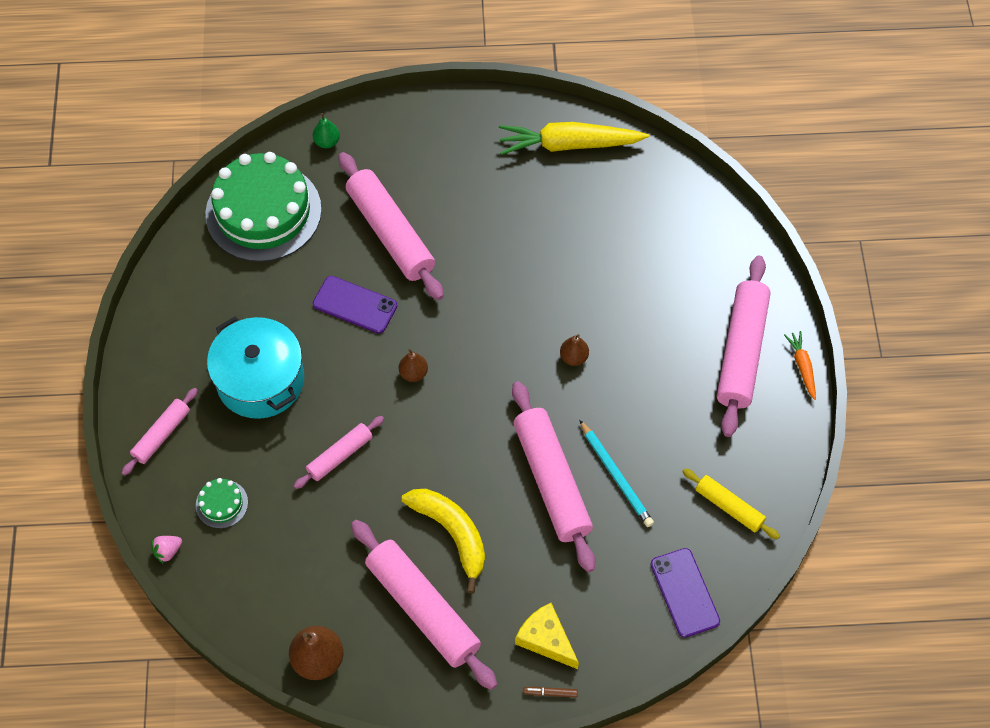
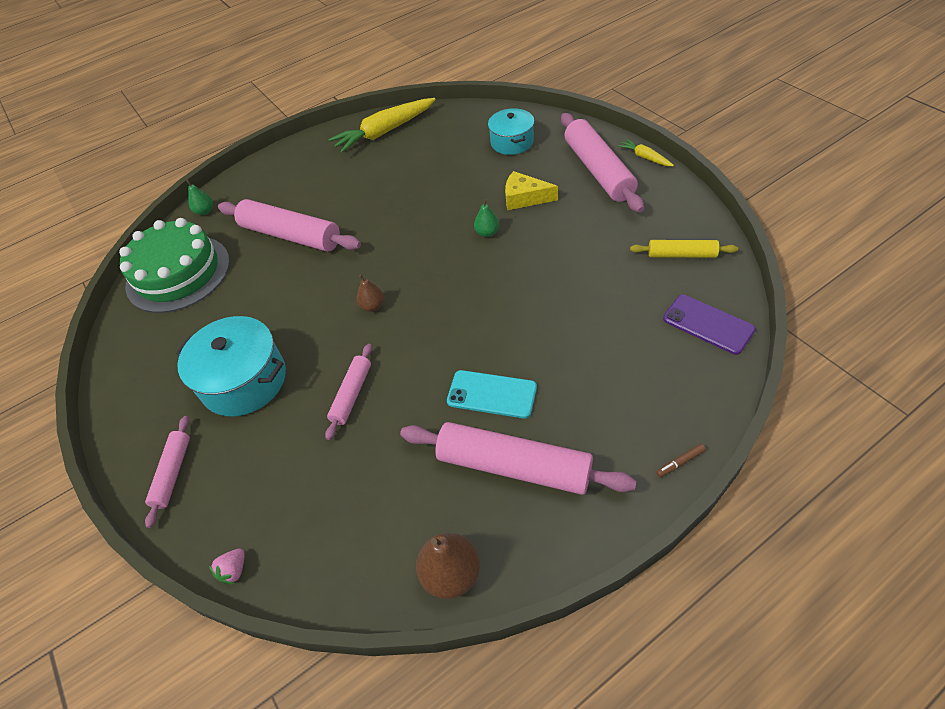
camera: 25 degrees left, 10 degrees down
(222, 504) = (266, 495): green cake -> none
(355, 305) = (293, 290): purple phone -> none
(452, 533) = (492, 394): yellow banana -> turquoise phone
(546, 639) = (637, 423): yellow cheese -> yellow cheese (524, 198)
(551, 481) = (539, 313): pink rolling pin -> none
(573, 357) = (487, 233): brown pear -> green pear
(616, 475) = (584, 282): turquoise pencil -> none
(687, 251) = (512, 142): none -> turquoise pot
(802, 366) = (645, 157): orange carrot -> yellow carrot

